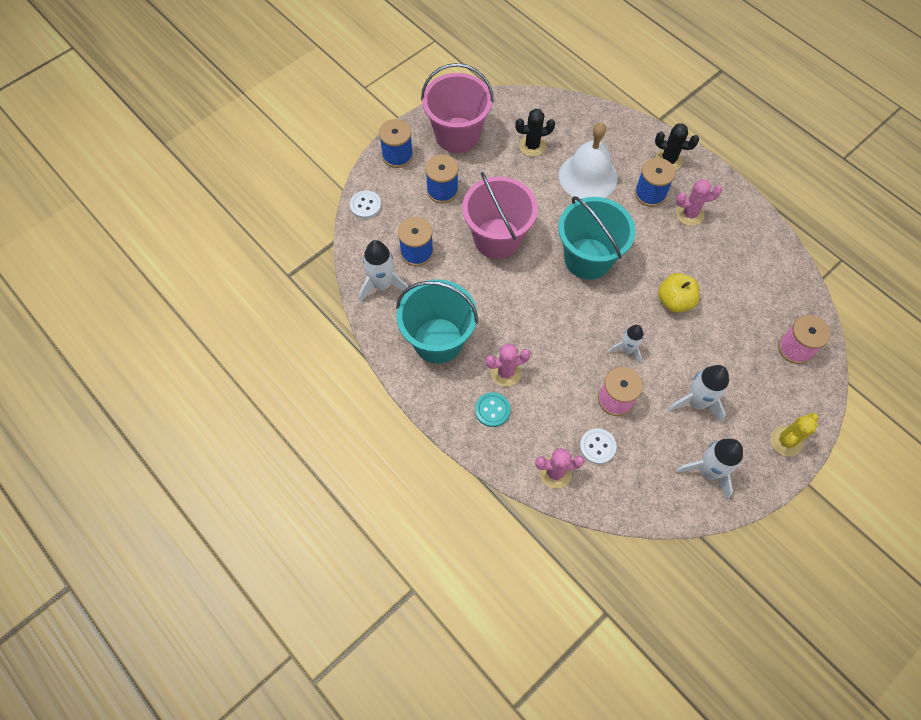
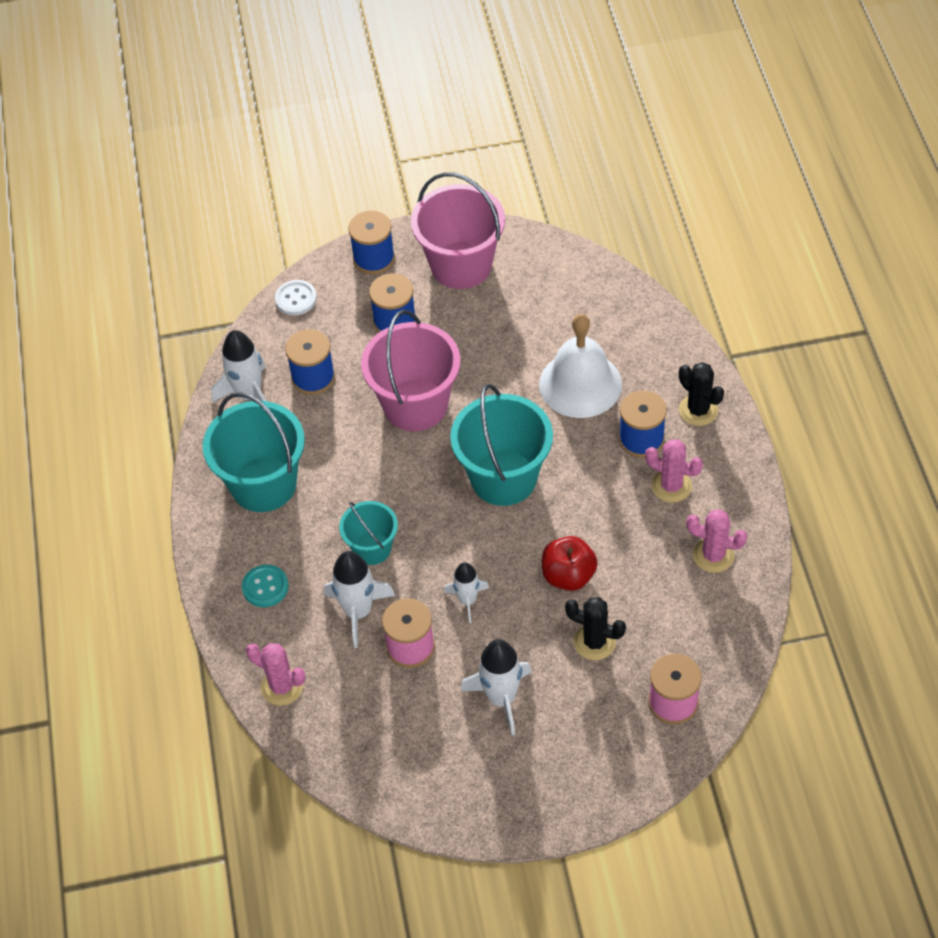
camera: 35 degrees right, 10 degrees down
(506, 372) = (310, 555): pink cactus -> pink cactus (713, 555)
(532, 146) = (541, 317): black cactus -> black cactus (594, 642)
(541, 347) = (372, 548): none -> turquoise bucket
(597, 446) = (349, 685): white button -> none
(674, 301) = (568, 576): yellow apple -> red apple
(708, 471) = (453, 777): white rocket -> white rocket (358, 611)
(786, 441) = (572, 796): yellow cactus -> none

